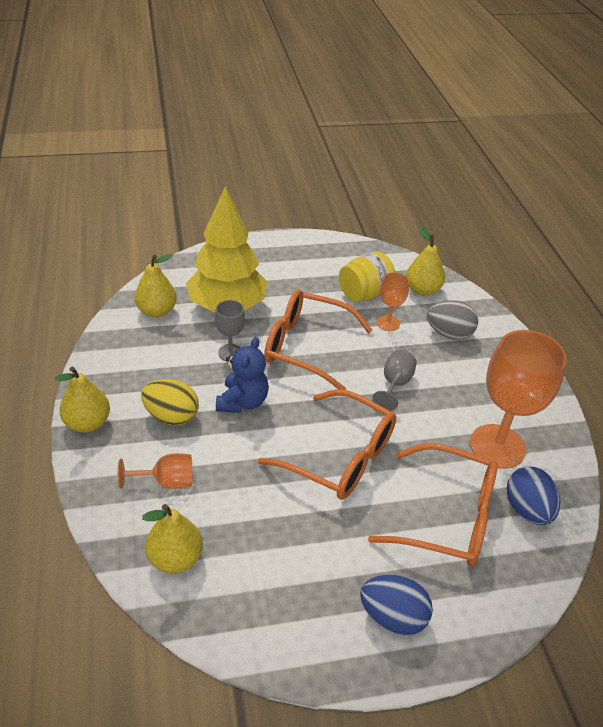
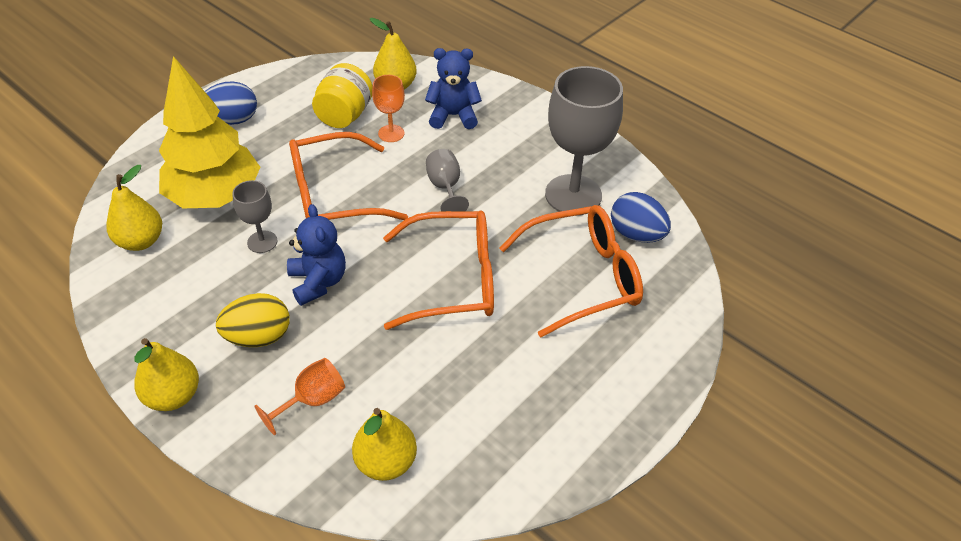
camera: 35 degrees left, 5 degrees up
(392, 617) = (608, 385): blue egg -> blue egg (232, 120)
(449, 334) = (453, 116): grey egg -> blue teddy bear
(497, 446) = (573, 195): orange goblet -> grey goblet

